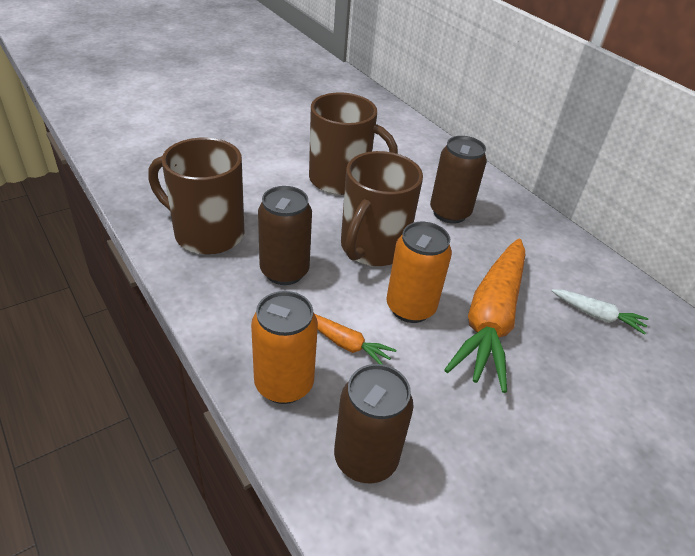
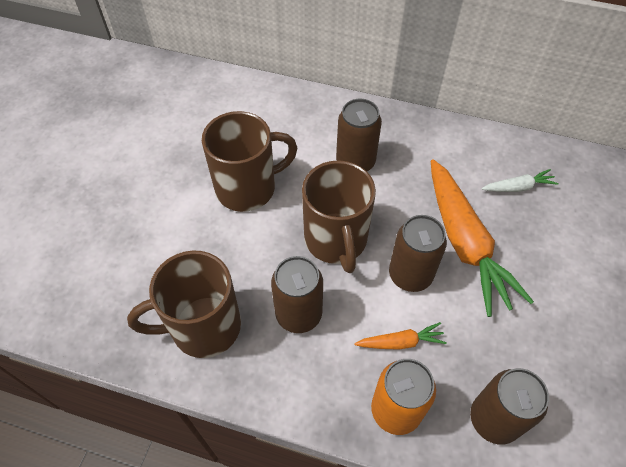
camera: 35 degrees left, 15 degrees up
(410, 308) = (410, 275): orange can -> brown can

